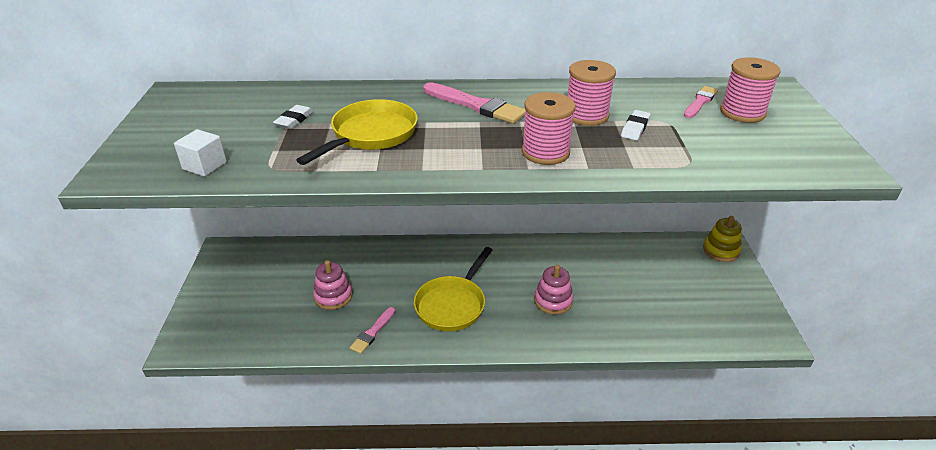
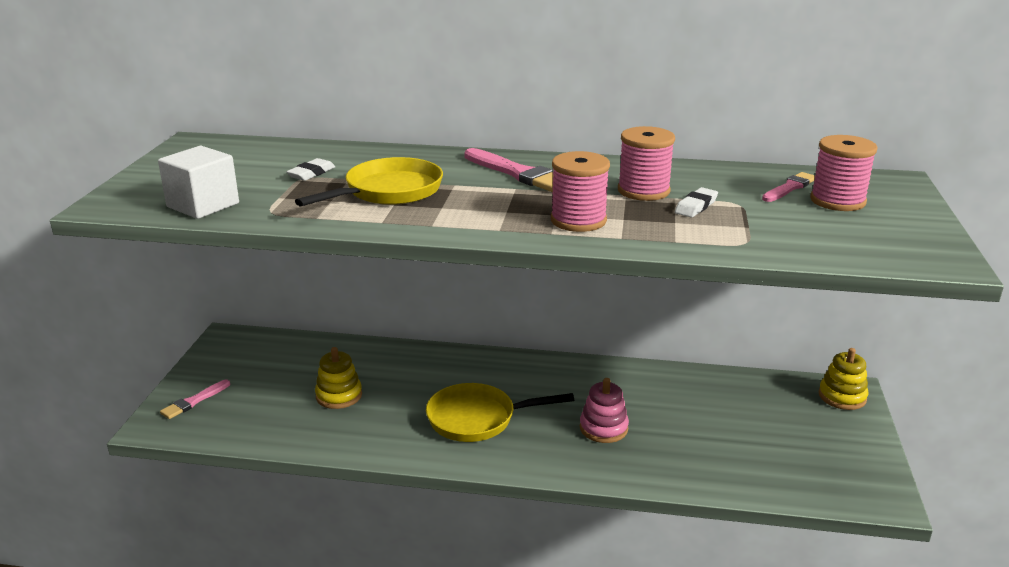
camera: 10 degrees right, 10 degrees down
(204, 166) = (203, 205): white cube -> white cube, size x1.53
(333, 296) = (339, 395): pink stacking toy -> yellow stacking toy
(373, 332) = (374, 436): pink brush -> pink brush (194, 401)
(452, 304) = (478, 419): yellow pan -> yellow pan turned 45 degrees clockwise

